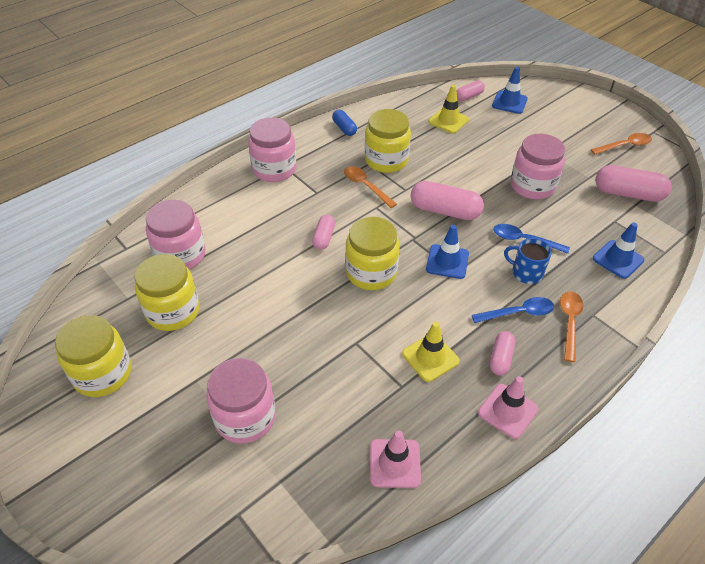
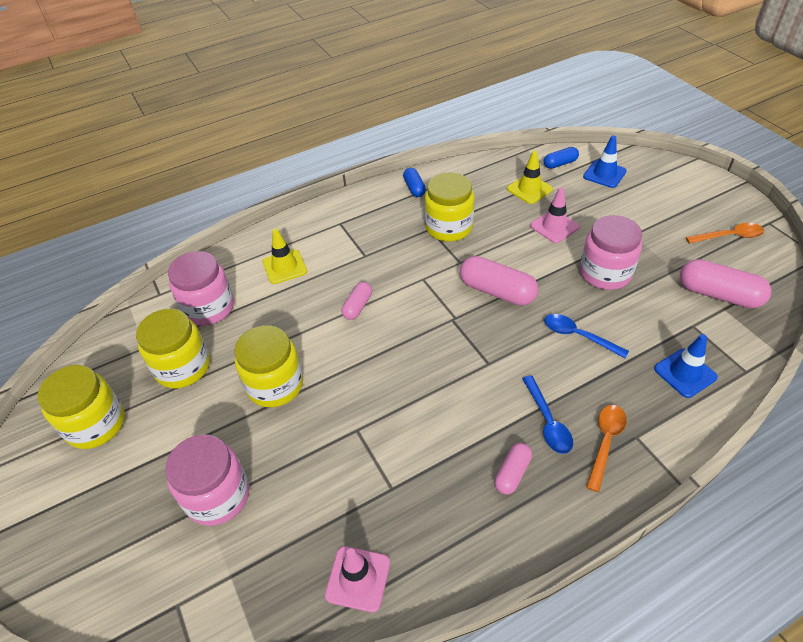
camera: 15 degrees right, 0 degrees up
(274, 169) = (329, 226): pink jar -> none
(366, 186) = (418, 254): orange spoon -> none
(371, 272) = (396, 352): yellow jar -> yellow jar (275, 385)
(430, 357) = (433, 459): yellow traffic cone -> yellow traffic cone (284, 267)
(447, 261) = (483, 350): blue traffic cone -> none
(469, 96) = (560, 164): pink capsule -> blue capsule
(508, 411) = (503, 539): pink traffic cone -> pink traffic cone (554, 226)
(518, 313) = (547, 422): blue spoon -> blue spoon turned 75 degrees clockwise
(526, 273) = (570, 375): blue mug -> none

